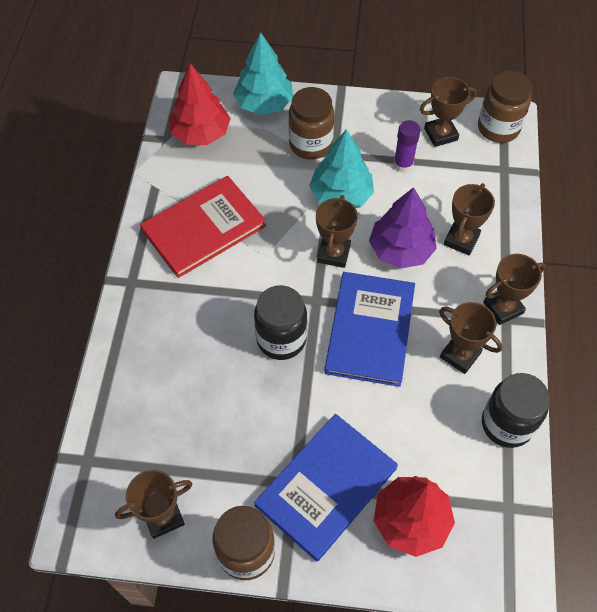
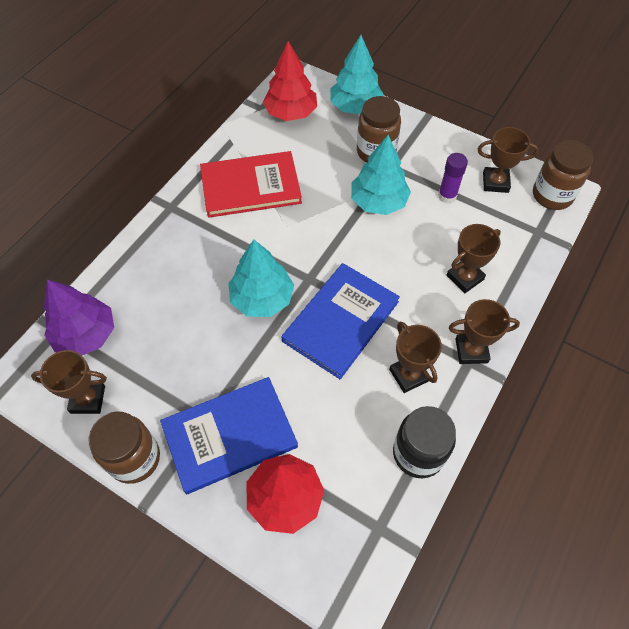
camera: 25 degrees right, 0 degrees up
(281, 339) = (262, 298): black jar -> turquoise tree
(333, 254) = (345, 246): brown trophy -> none
(400, 250) = (405, 265): purple tree -> purple tree (85, 335)

